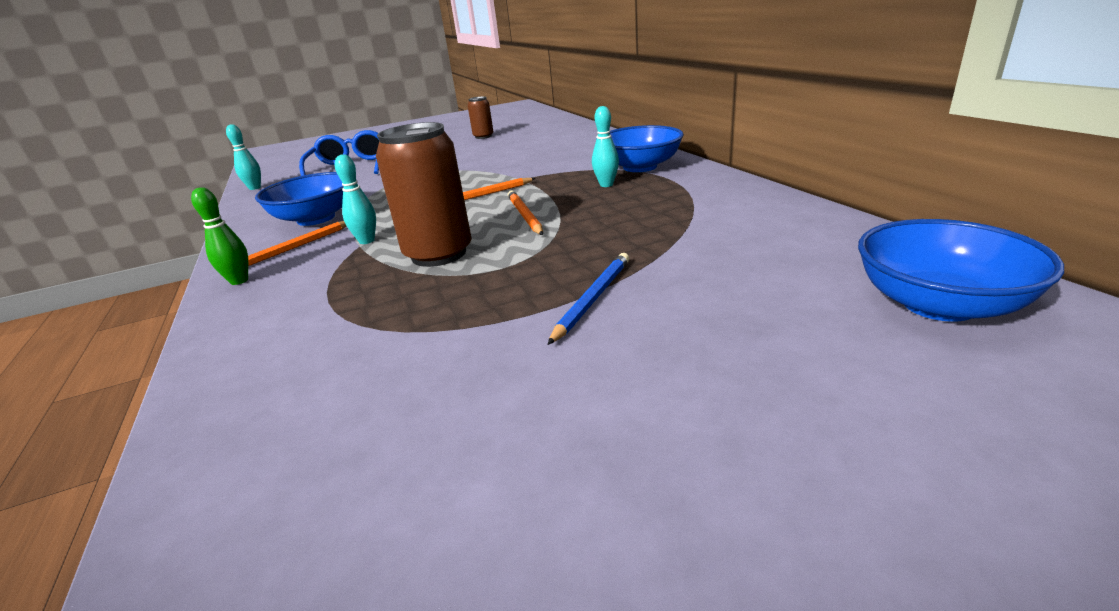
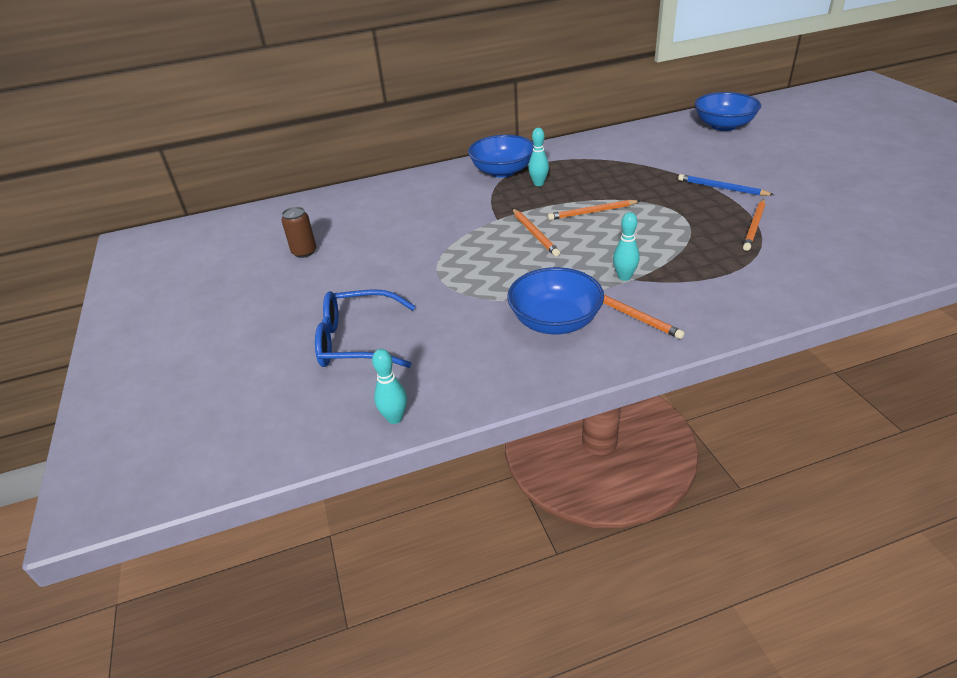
camera: 85 degrees left, 10 degrees up
(239, 281) = (697, 327): green bowling pin -> none
(439, 254) = (657, 240): brown can -> none
(444, 325) = (754, 226): none -> orange pencil

